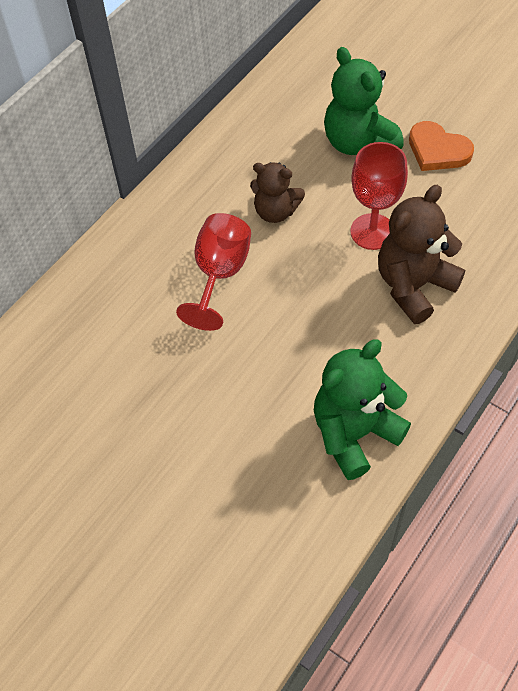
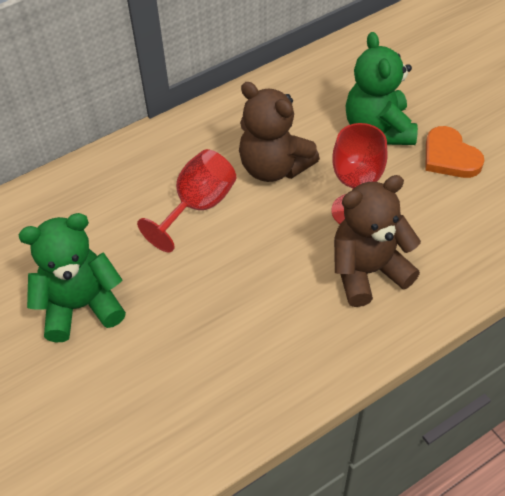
camera: 20 degrees right, 5 degrees down
(275, 211) = (274, 167): brown teddy bear -> brown teddy bear, size x1.55
(354, 433) = (247, 386): green teddy bear -> green teddy bear (81, 306)

